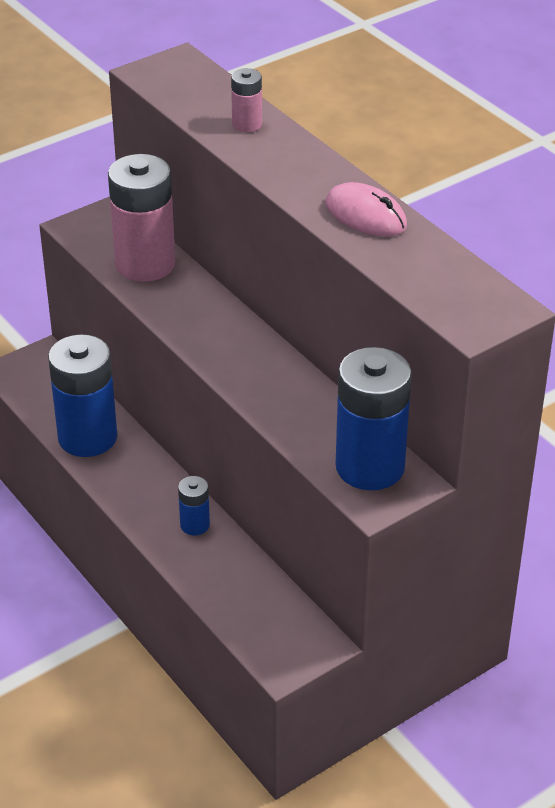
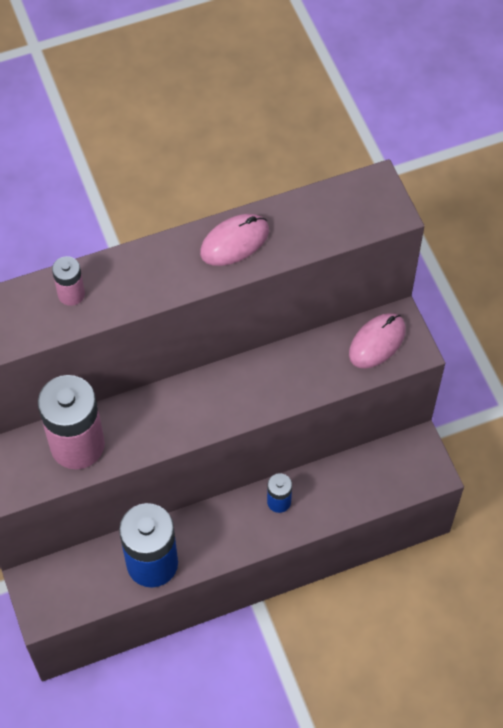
camera: 75 degrees left, 20 degrees up
(370, 467) = (377, 342): blue battery -> pink mouse

